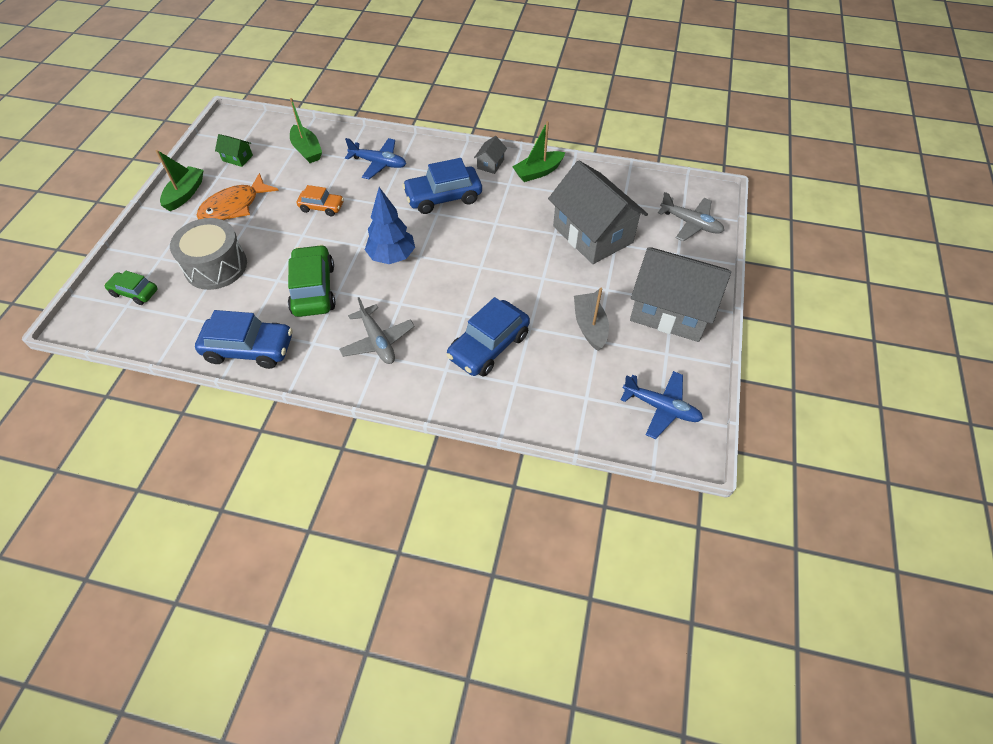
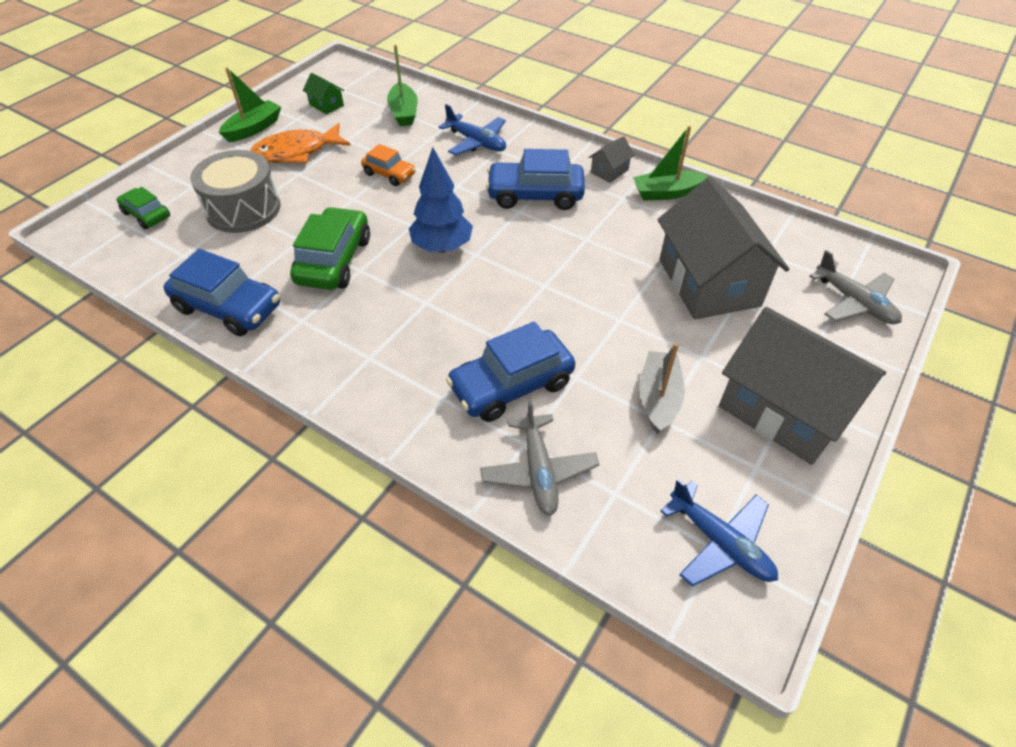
camera: 20 degrees right, 5 degrees down
(377, 341) = (377, 340): grey plane -> grey plane (538, 471)

